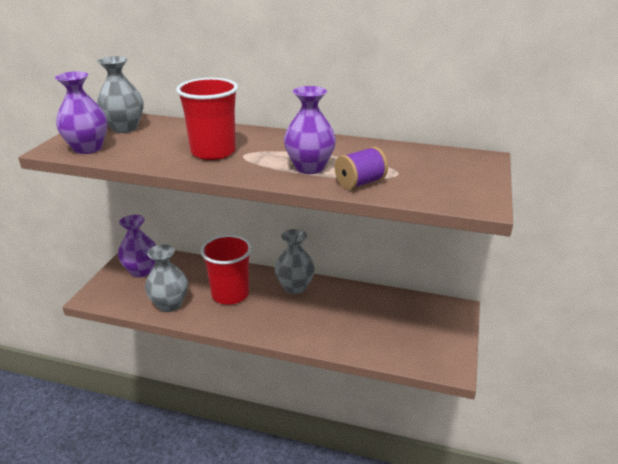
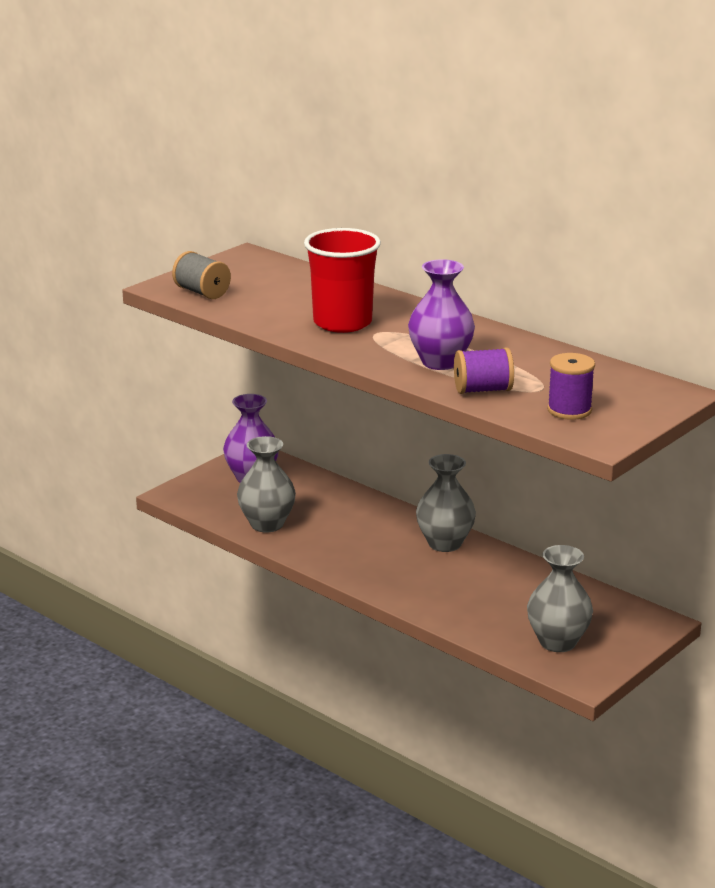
camera: 25 degrees right, 5 degrees down
(88, 148) = (202, 292): purple vase -> grey spool
(124, 128) = (259, 274): grey vase -> grey vase (557, 642)
(230, 294) = (351, 531): red cup -> none
(434, 185) = (569, 410): none -> purple spool

